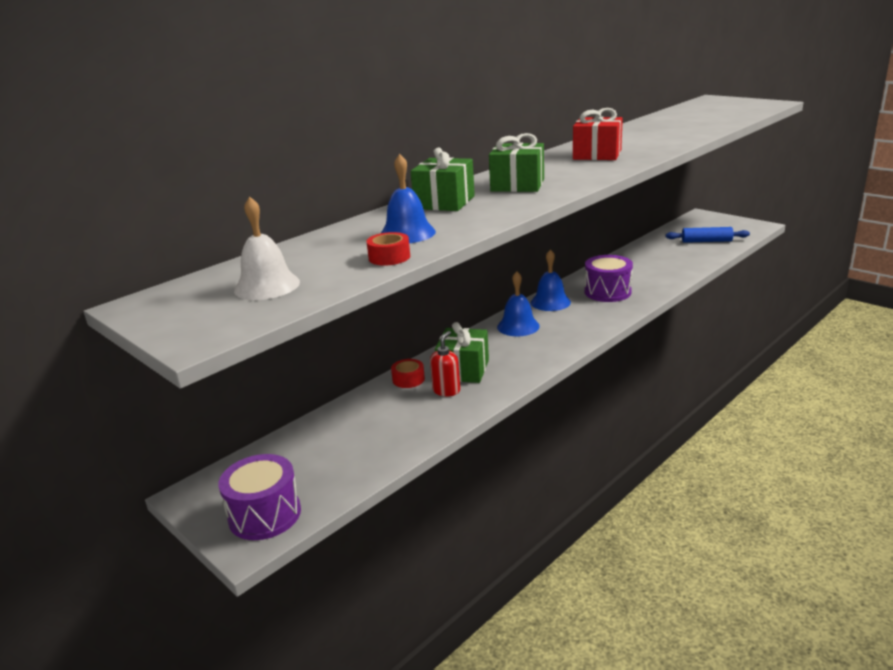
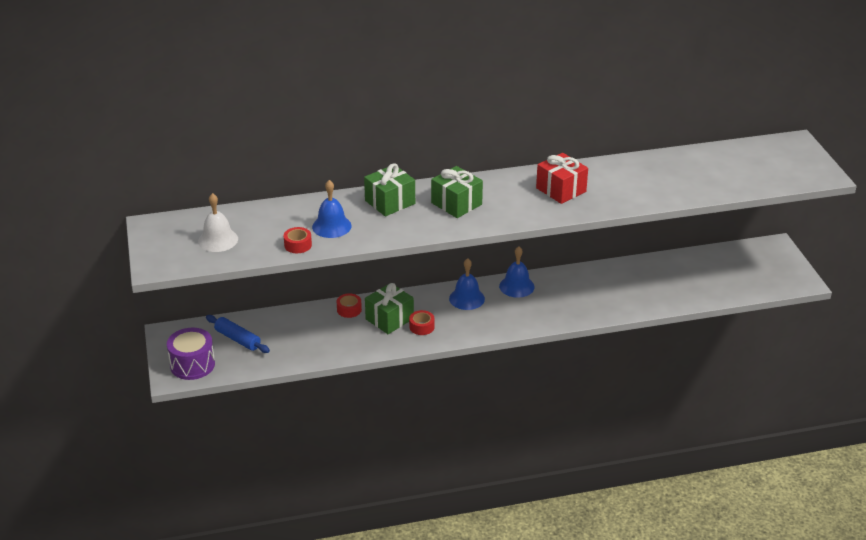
camera: 30 degrees right, 10 degrees up
(446, 391) = (362, 330): red soap dispenser -> none
(506, 363) = (421, 327): none -> red tape
(607, 292) = (570, 296): purple drum -> none
(706, 241) = (728, 279): blue rolling pin -> blue rolling pin (238, 339)

